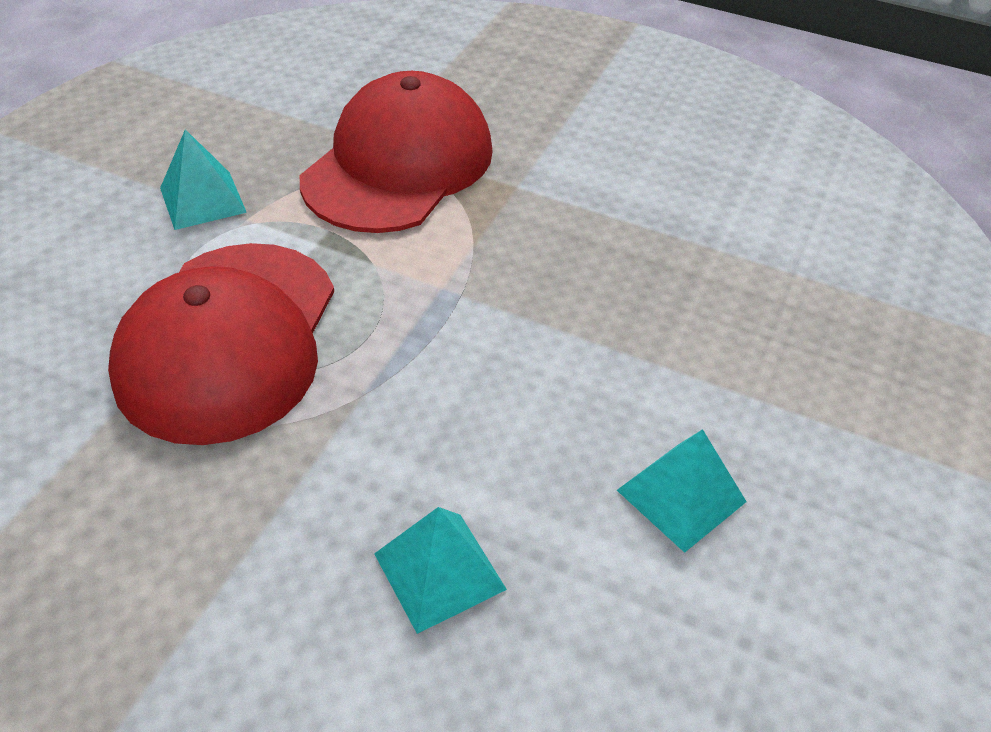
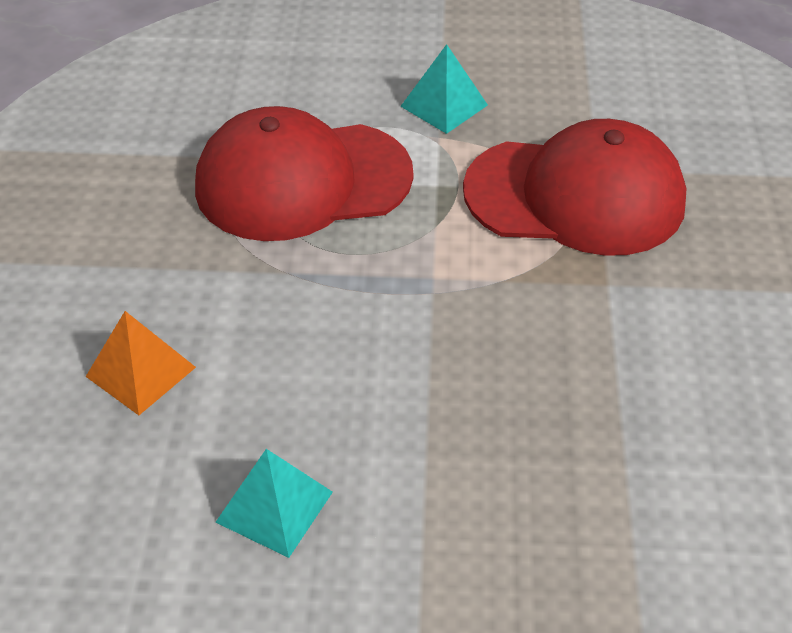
camera: 70 degrees right, 0 degrees up
(439, 571) = (141, 371): turquoise pyramid -> orange pyramid

